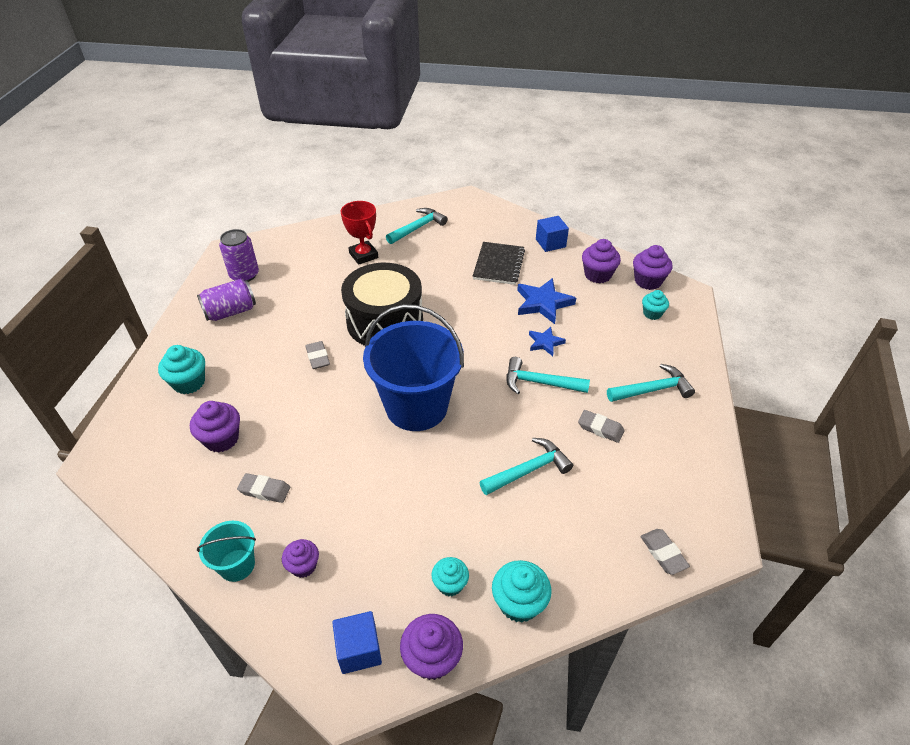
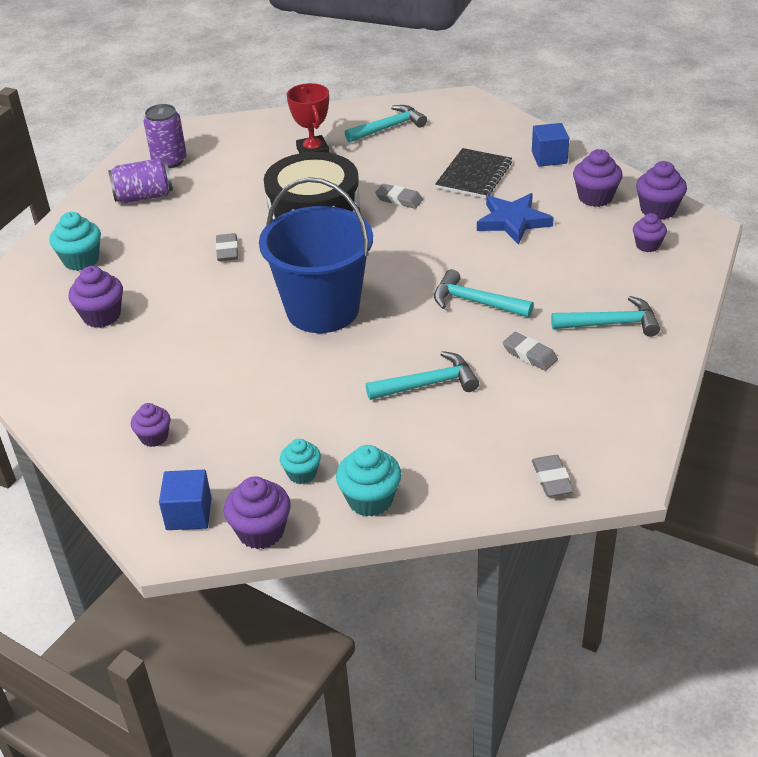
camera: 15 degrees right, 5 degrees down
(237, 565) = (87, 427): turquoise bucket -> none
(264, 490) = (133, 367): grey eraser -> grey eraser (399, 199)
(545, 343) = (498, 262): blue star -> none
(652, 313) = (647, 245): turquoise cupcake -> purple cupcake

